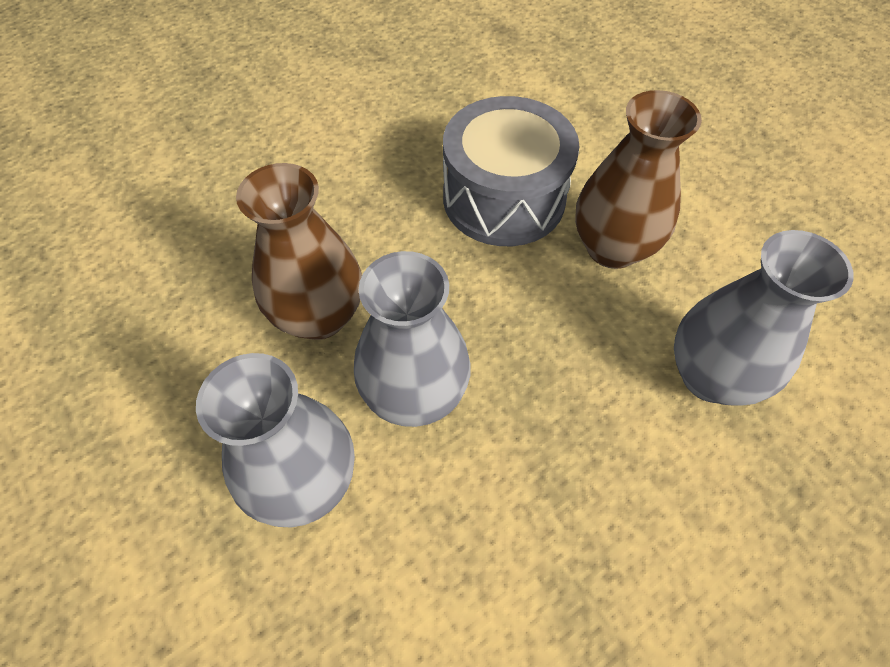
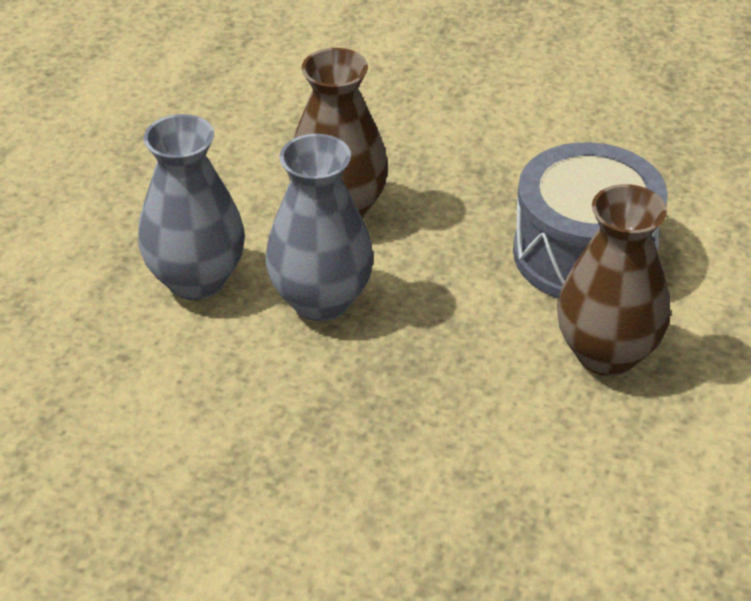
camera: 55 degrees right, 15 degrees down
(710, 376) = (525, 481): grey vase -> none

